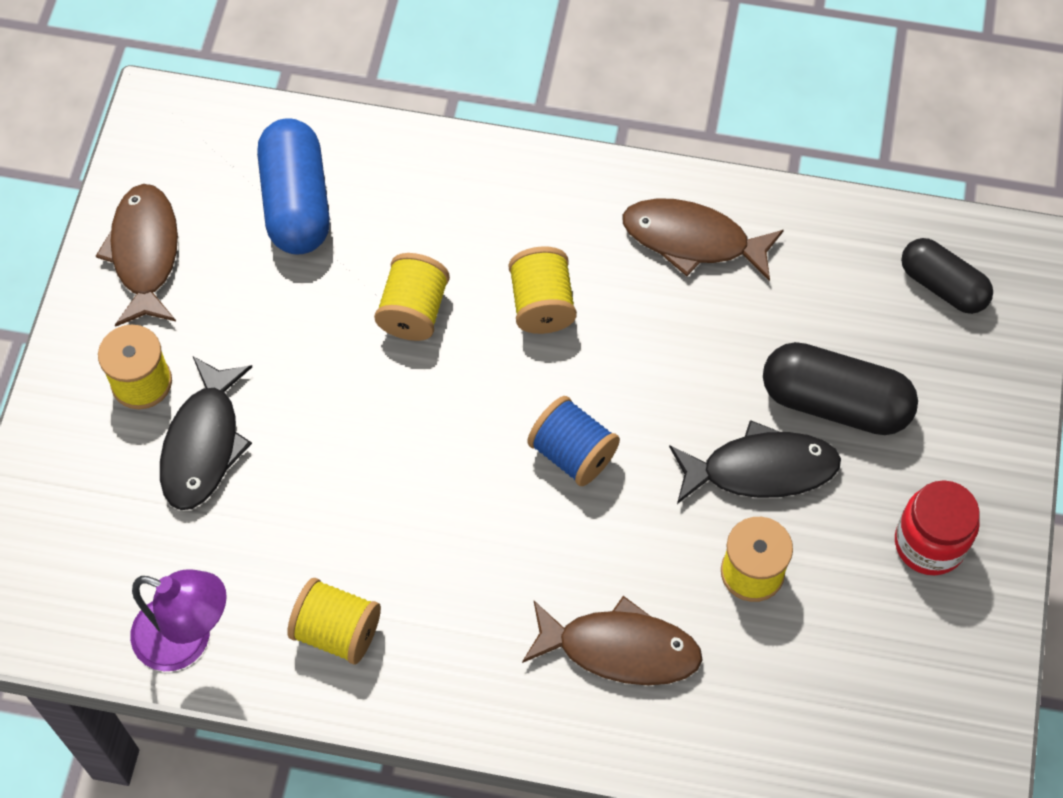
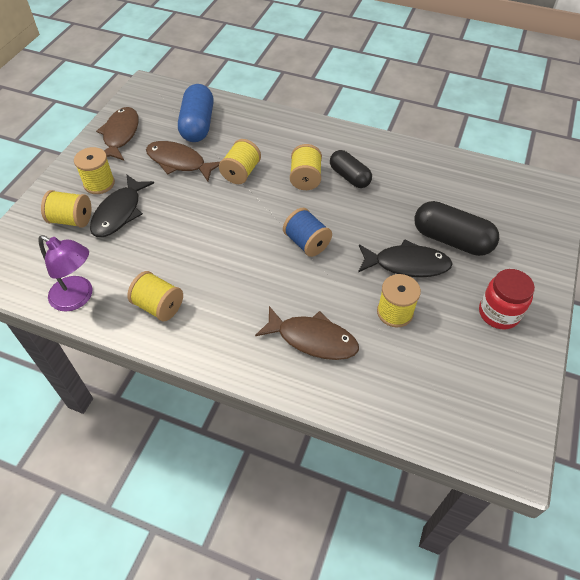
camera: 10 degrees right, 10 degrees down
(116, 476) = (71, 220): none -> yellow spool
(693, 240) = (387, 163): brown fish -> brown fish (179, 162)
(942, 286) = (514, 197): black capsule -> black capsule (349, 177)

